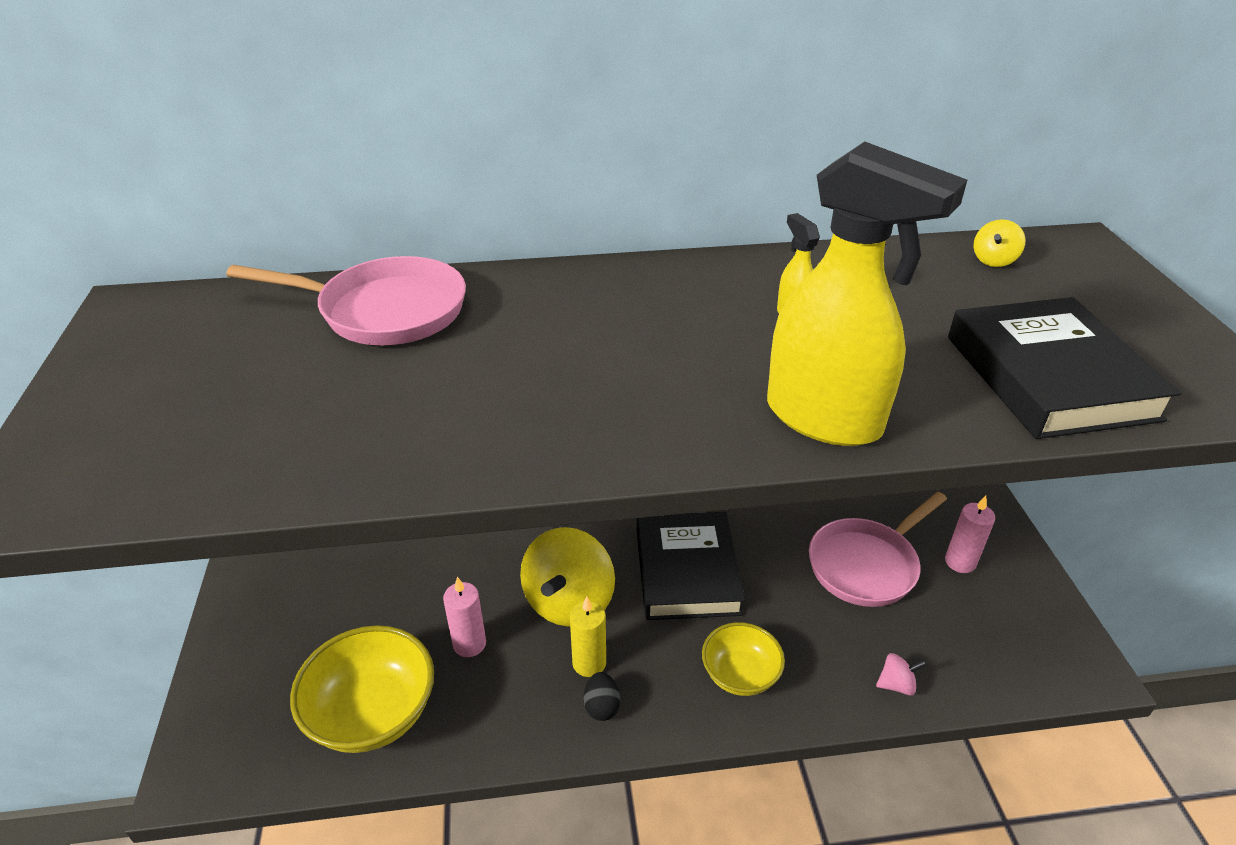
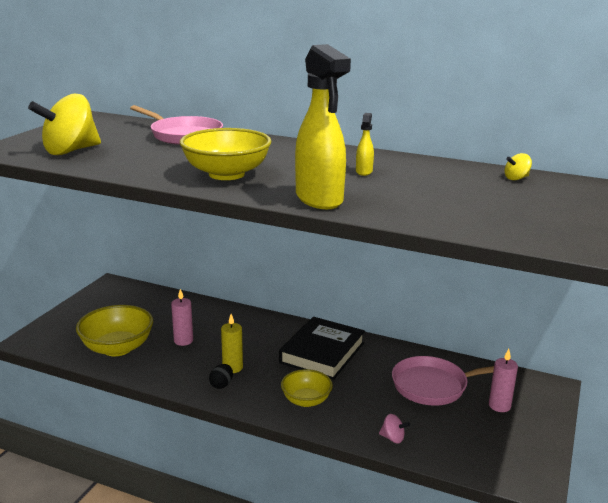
camera: 30 degrees right, 15 degrees down
(569, 602) = (247, 343): yellow spinning top -> yellow spinning top (70, 151)
(597, 404) = (226, 174): none -> yellow bowl
(1049, 377) = (464, 215): black book -> none

